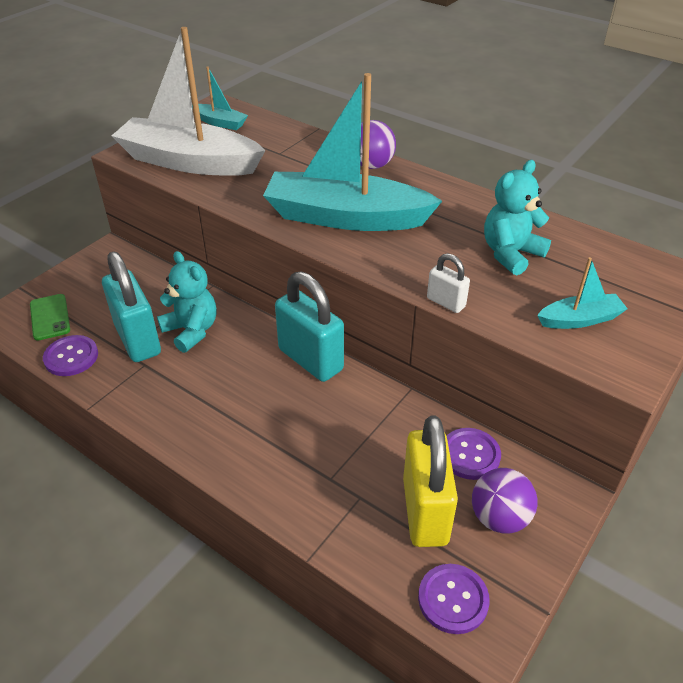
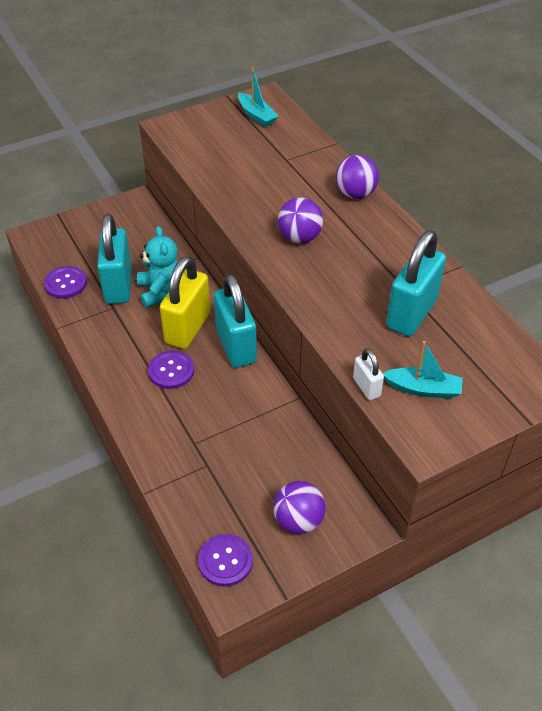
camera: 25 degrees right, 5 degrees up
(50, 317) = (66, 246): green phone -> none
(189, 162) = (209, 148): white boat -> none
(346, 217) = (299, 237): turquoise boat -> purple ball
(425, 511) = (247, 493): yellow padlock -> yellow padlock (188, 328)
(446, 302) = (326, 338): white padlock -> white padlock (366, 387)
(470, 455) = (309, 466): purple button -> purple button (171, 371)
(510, 254) = (411, 313): turquoise teddy bear -> turquoise padlock

